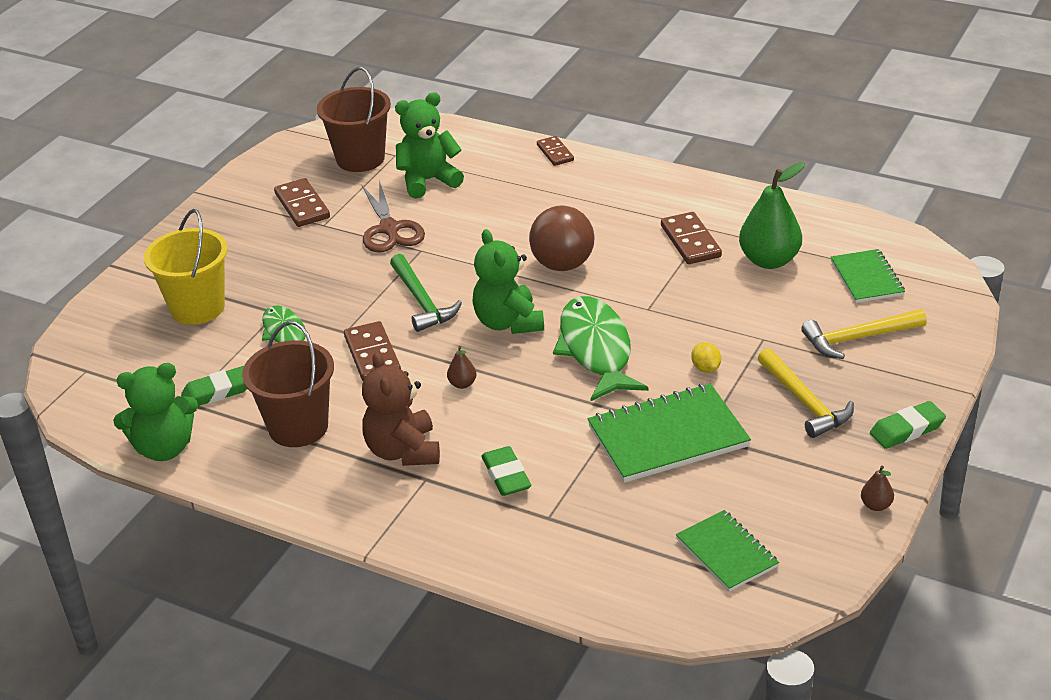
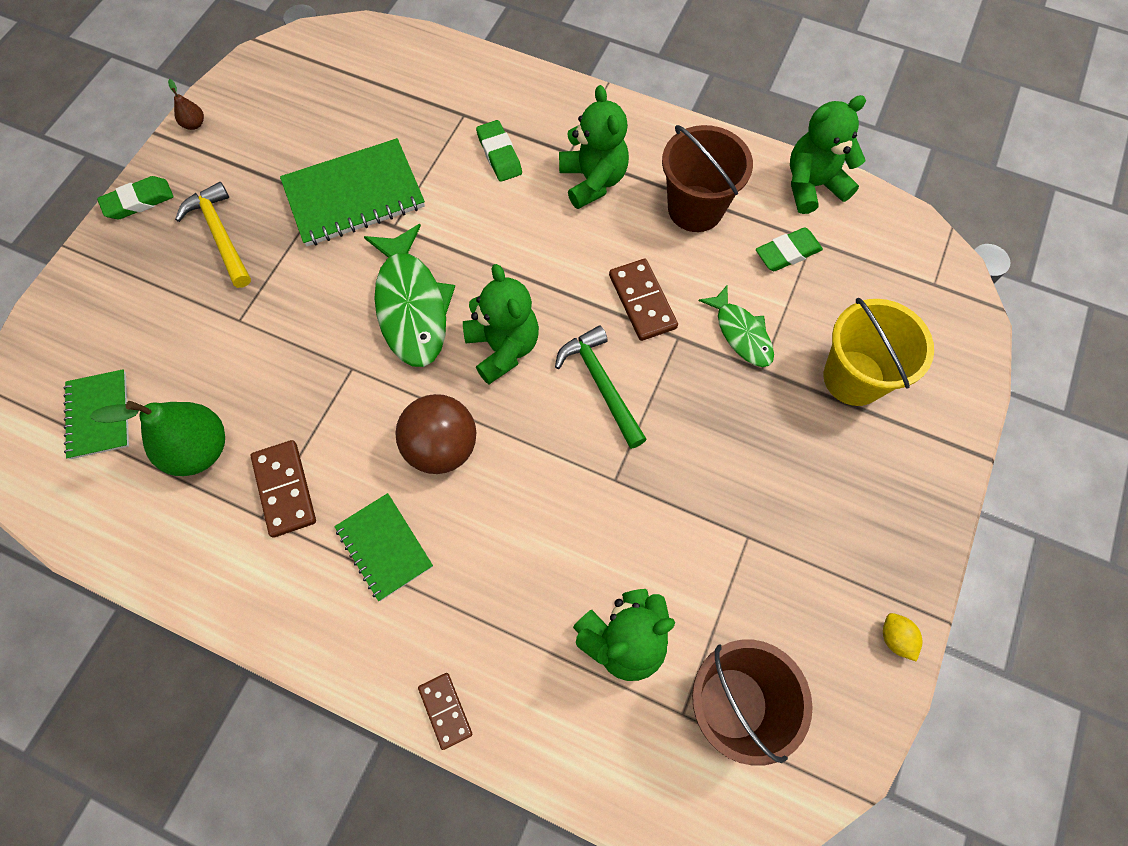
camera: 175 degrees right, 30 degrees up
(302, 206) = (787, 581): brown domino -> none
(389, 229) = (660, 525): brown scissors -> none
(403, 451) = (593, 181): brown teddy bear -> green teddy bear
(462, 384) = (546, 260): brown pear -> none
(706, 368) = (305, 279): yellow lemon -> yellow lemon (895, 638)
(726, 553) = (324, 83): green notebook -> green notebook (384, 547)
(858, 338) = (142, 319): yellow hammer -> none

